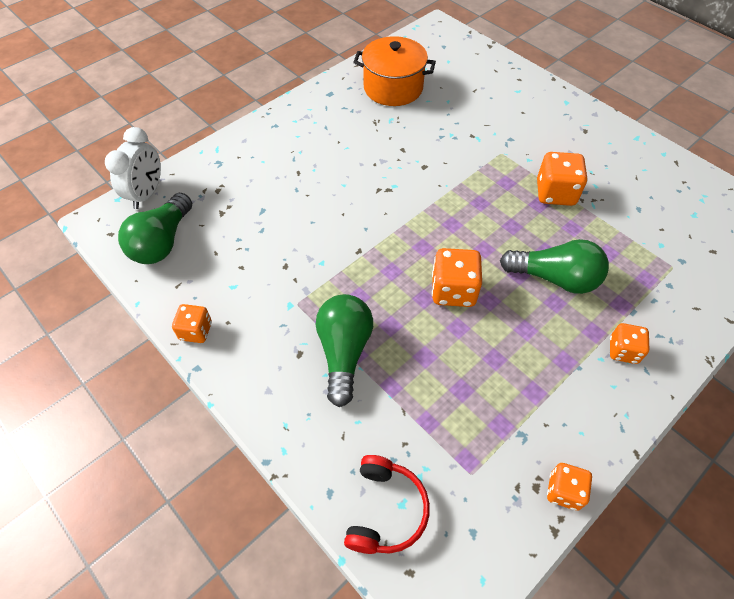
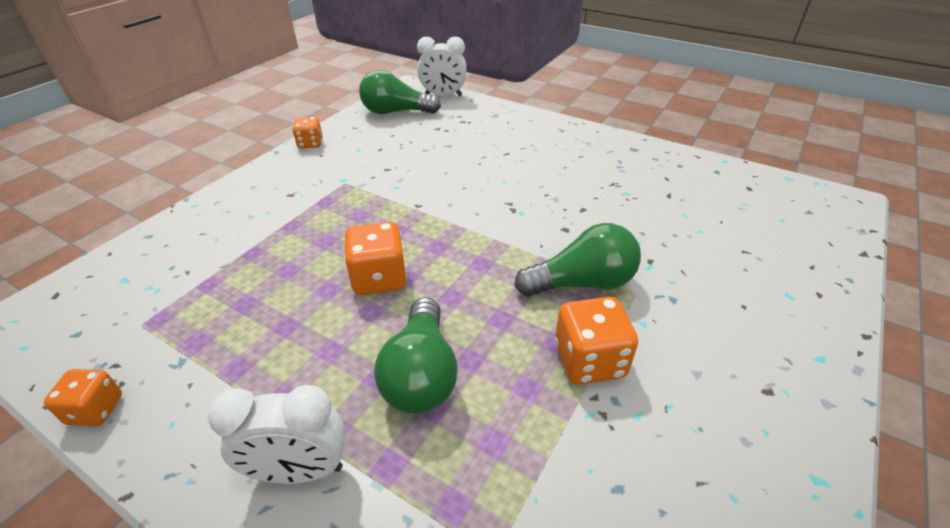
camera: 75 degrees right, 15 degrees down
(344, 352) = (291, 217): green light bulb -> green light bulb (582, 283)
(385, 510) = (120, 270): red headphones -> none
(393, 88) = (682, 185): orange pot -> none
(623, 351) = (300, 471): orange dice -> white clock

